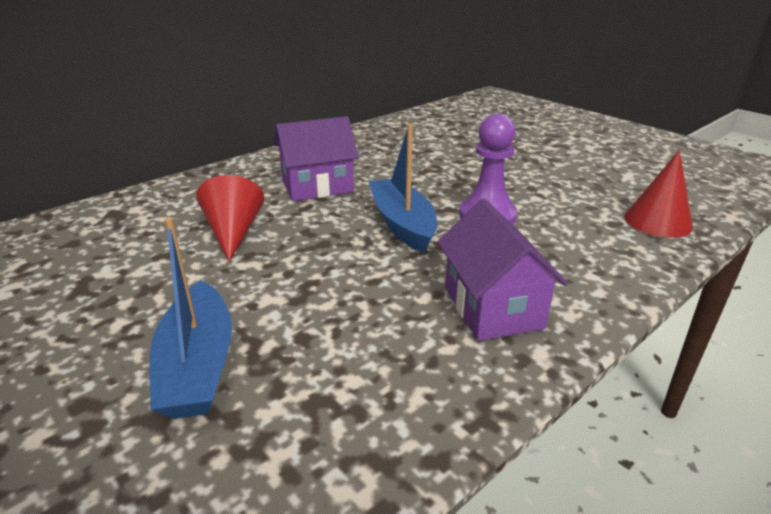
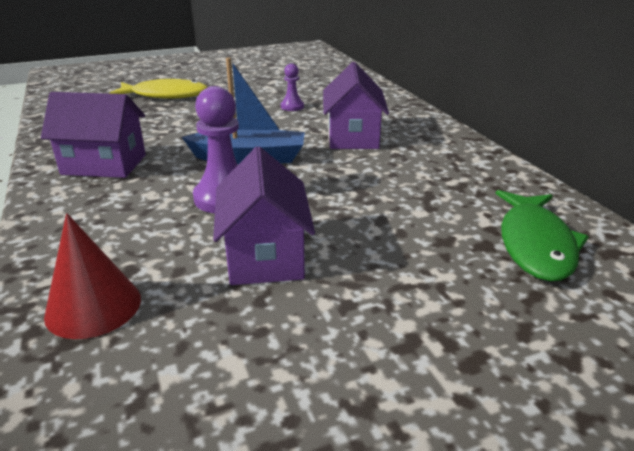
camera: 110 degrees right, 0 degrees up
(198, 365) = (165, 95): blue boat -> yellow fish
(233, 233) = (292, 107): red cone -> purple pawn
(446, 127) = (535, 244): none -> green fish
(541, 185) = (265, 255): none -> purple house

